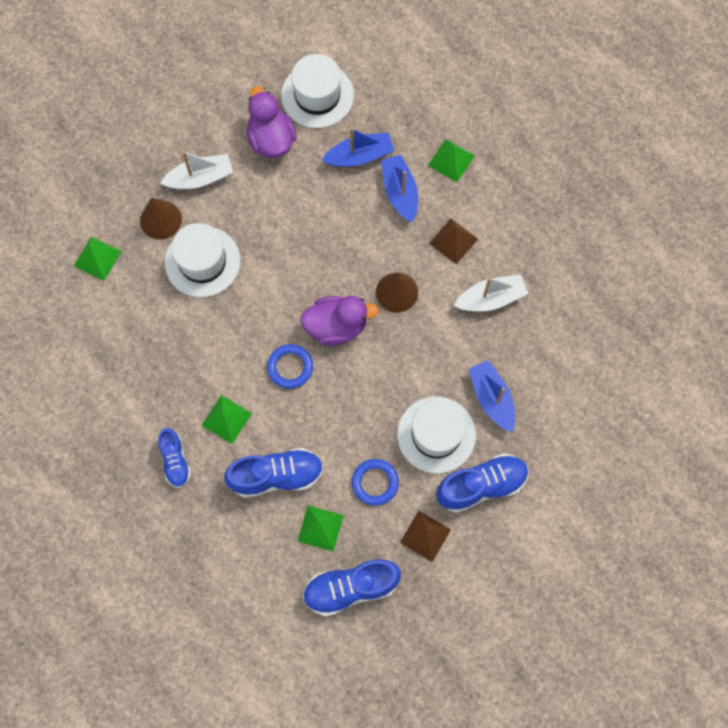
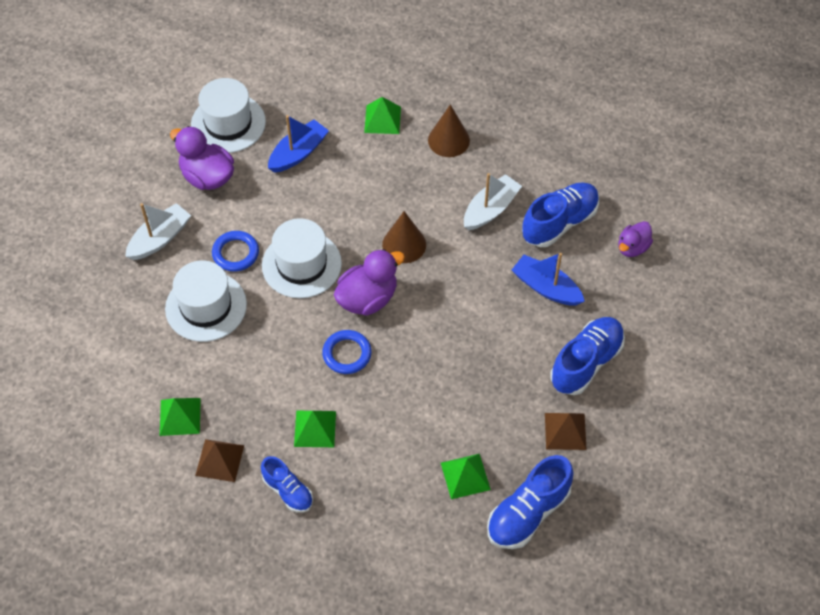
camera: 30 degrees left, 15 degrees down
(97, 258) = (100, 353): green pyramid -> green pyramid (180, 416)
(160, 220) = (143, 291): brown cone -> brown cone (448, 140)
(276, 476) = (394, 453): blue shoe -> blue shoe (559, 223)
(375, 482) = (489, 410): blue ring -> blue ring (235, 253)
(400, 192) = (353, 164): blue boat -> none
(436, 434) = (517, 342): white hat -> white hat (301, 264)
(453, 241) = (427, 180): brown pyramid -> brown pyramid (220, 460)
(591, 402) = (632, 247): none -> purple duck

